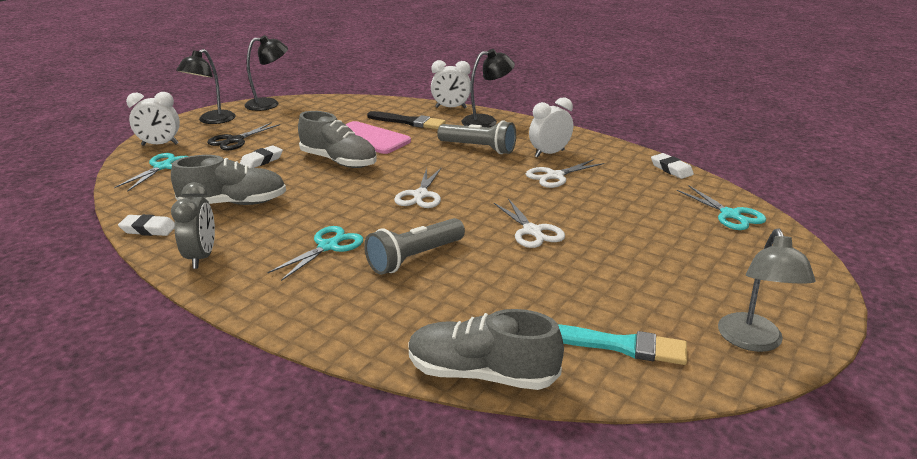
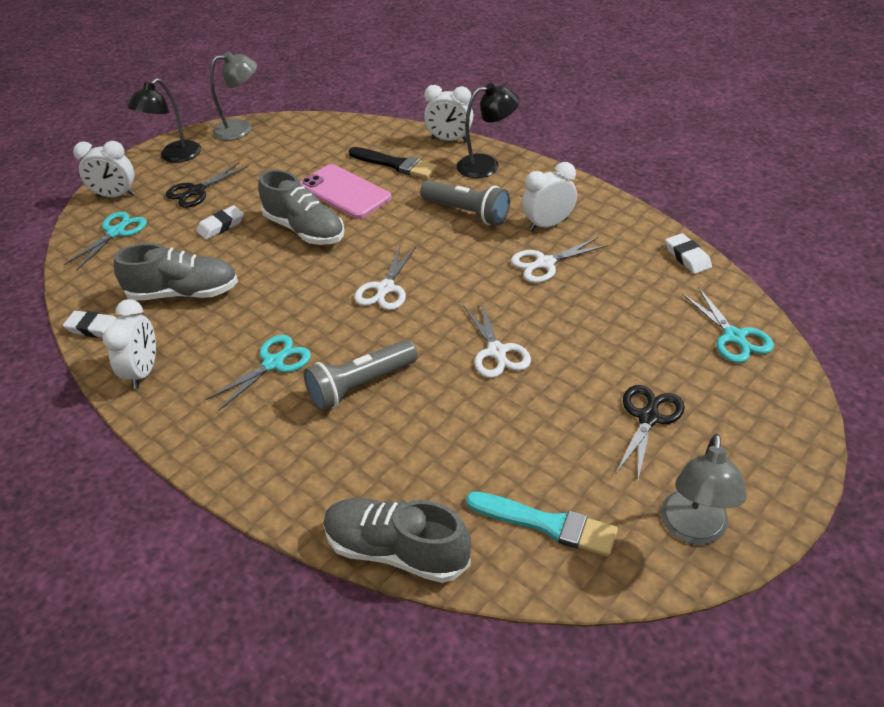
camera: 10 degrees right, 15 degrees up
(201, 257) = (144, 371): grey clock -> white clock
(269, 104) = (241, 129): black lamp -> grey lamp
(681, 268) = (648, 418): none -> black scissors

